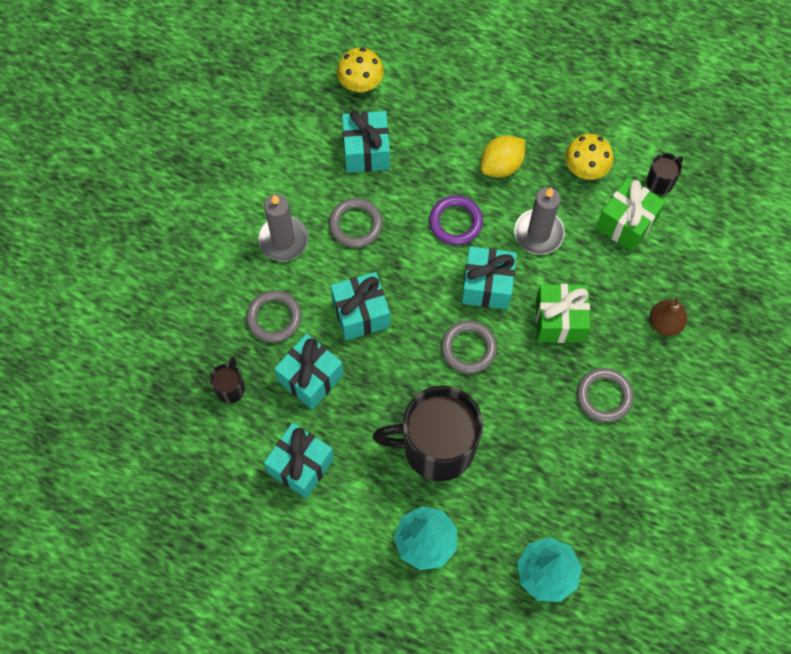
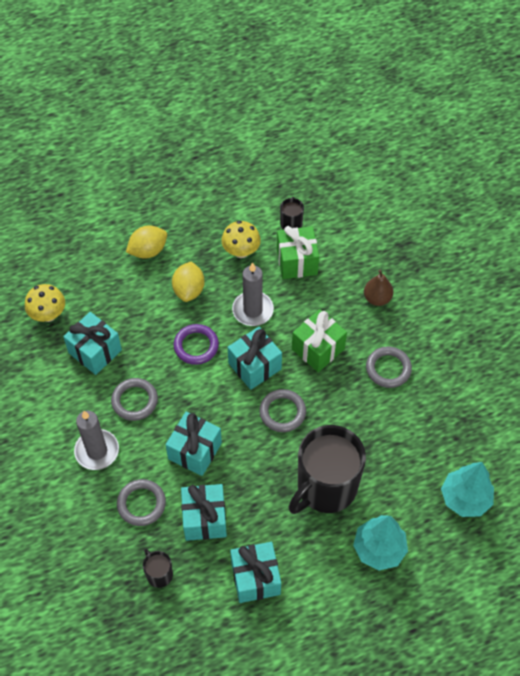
camera: 45 degrees left, 10 degrees down
(502, 97) = (148, 251): none -> yellow lemon

